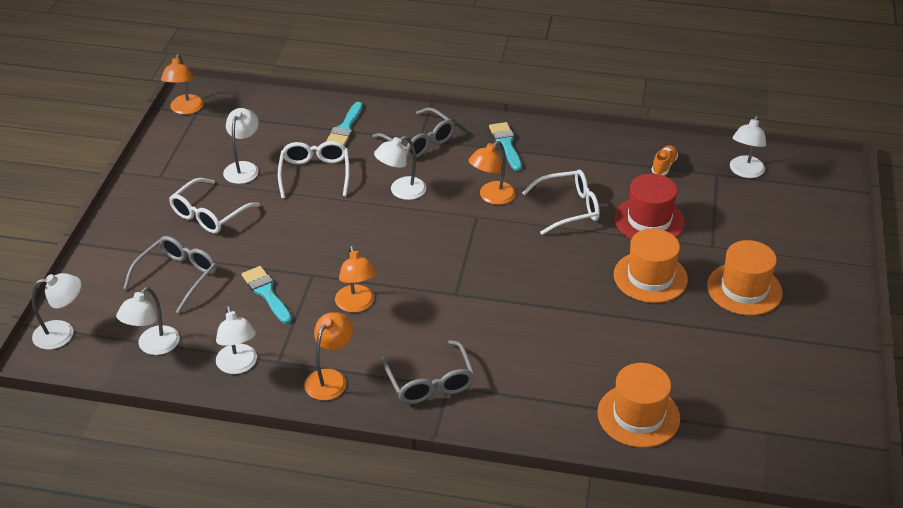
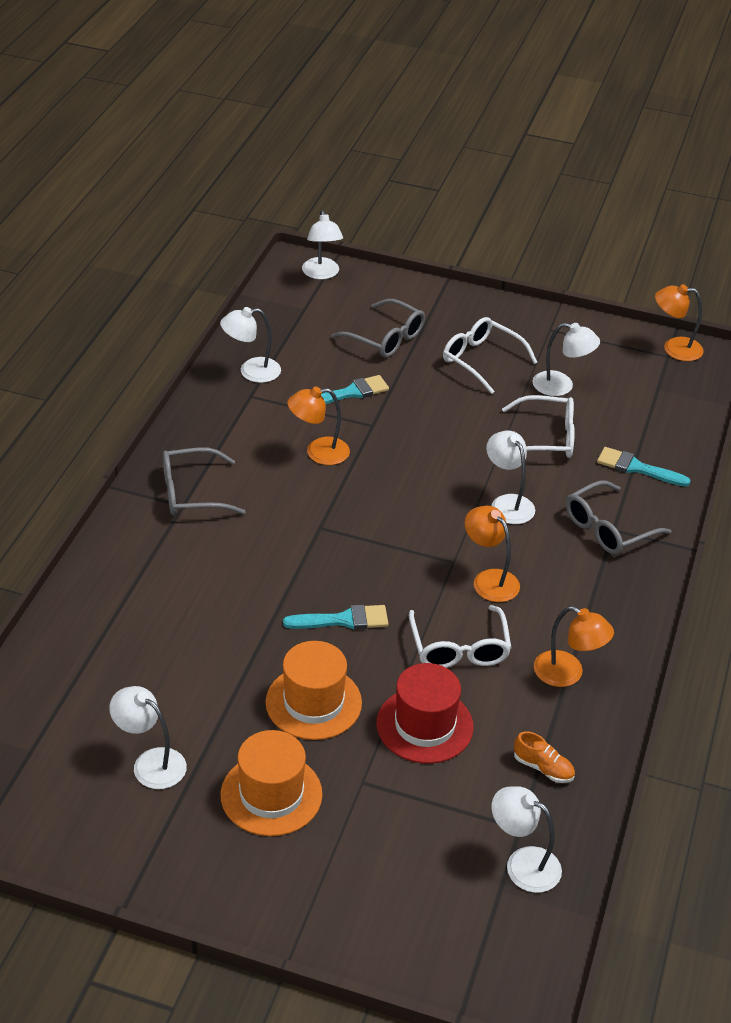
camera: 95 degrees right, 0 degrees up
(153, 346) = (290, 323): white lamp -> white lamp (150, 763)
(330, 378) = (217, 427): orange lamp -> orange lamp (567, 674)
(506, 144) = (600, 608): turquoise brush -> turquoise brush (343, 620)
(638, 415) = (93, 644): orange hat -> none

